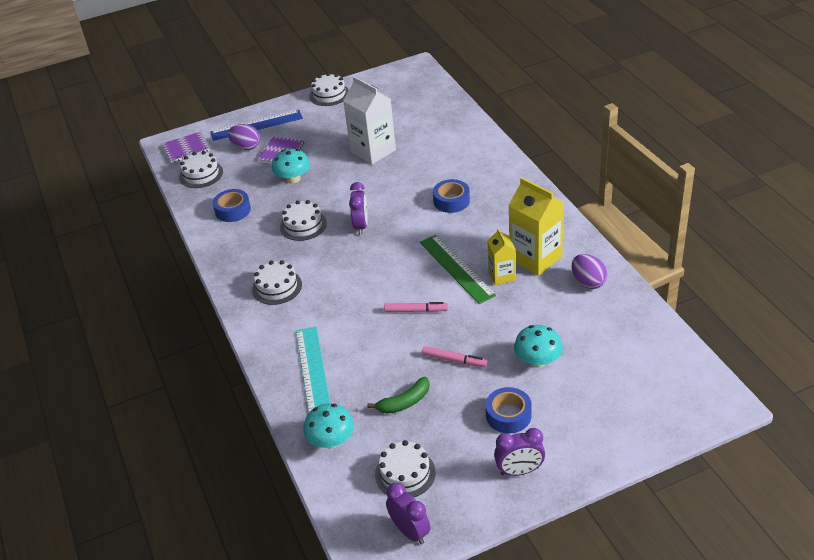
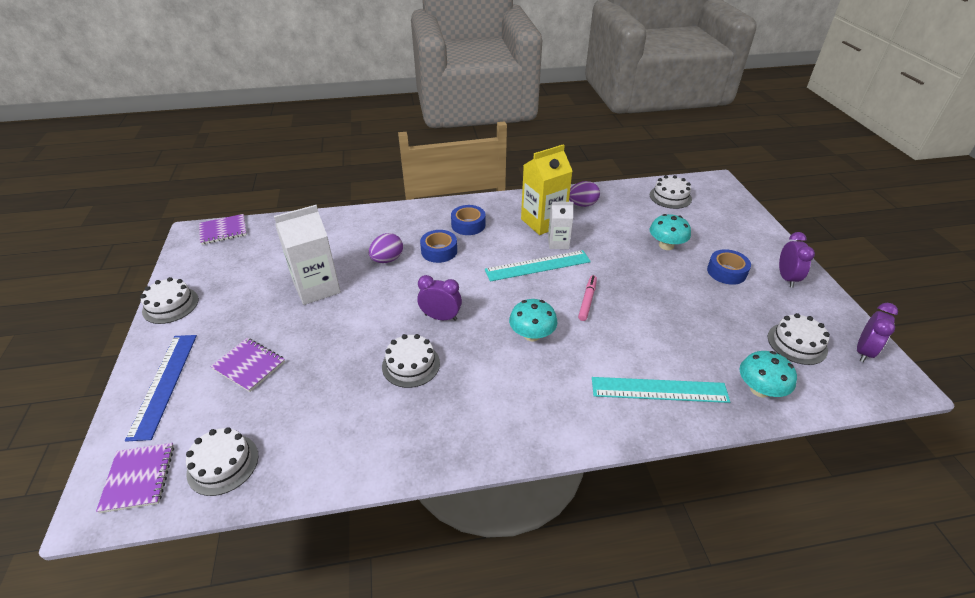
camera: 80 degrees left, 0 degrees up
(233, 210) = (336, 433): blue tape -> blue tape (468, 225)
(246, 147) = (204, 401): purple egg -> purple egg (387, 259)
(277, 287) = (512, 404): white cake -> white cake (670, 197)
(293, 179) = (315, 361): turquoise mushroom -> turquoise mushroom (532, 335)
(404, 402) = (709, 329): green banana -> none
(410, 531) = (863, 351): purple clock -> purple clock turned 150 degrees clockwise
(426, 78) = (223, 231): none -> purple notebook
(454, 360) = (658, 289): pink marker -> none
(456, 268) = (538, 266): green ruler -> turquoise ruler
(502, 276) = (558, 243): yellow carton -> white carton

